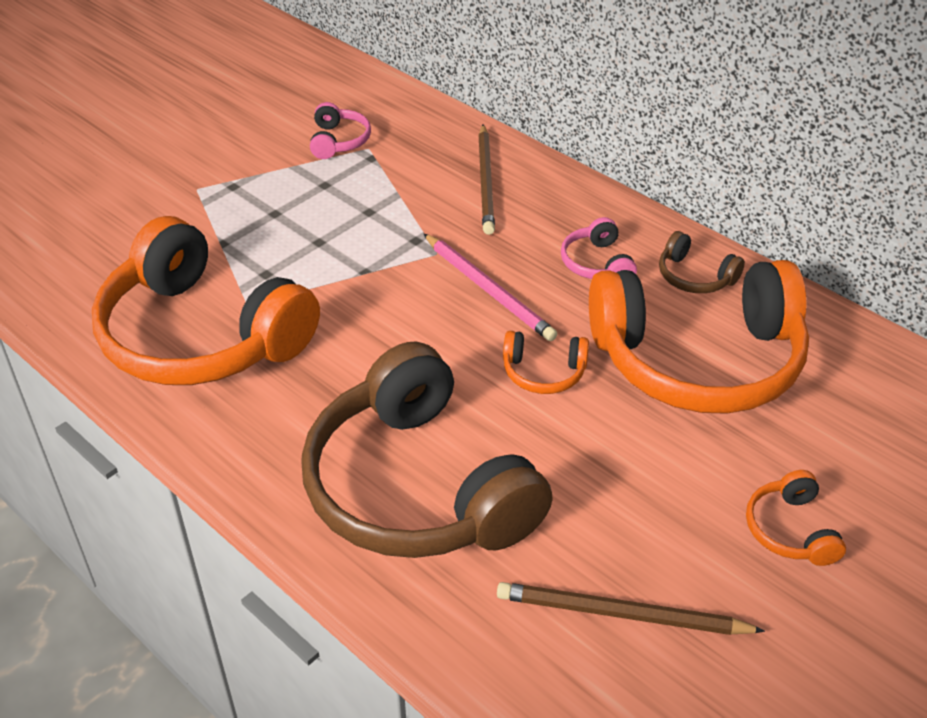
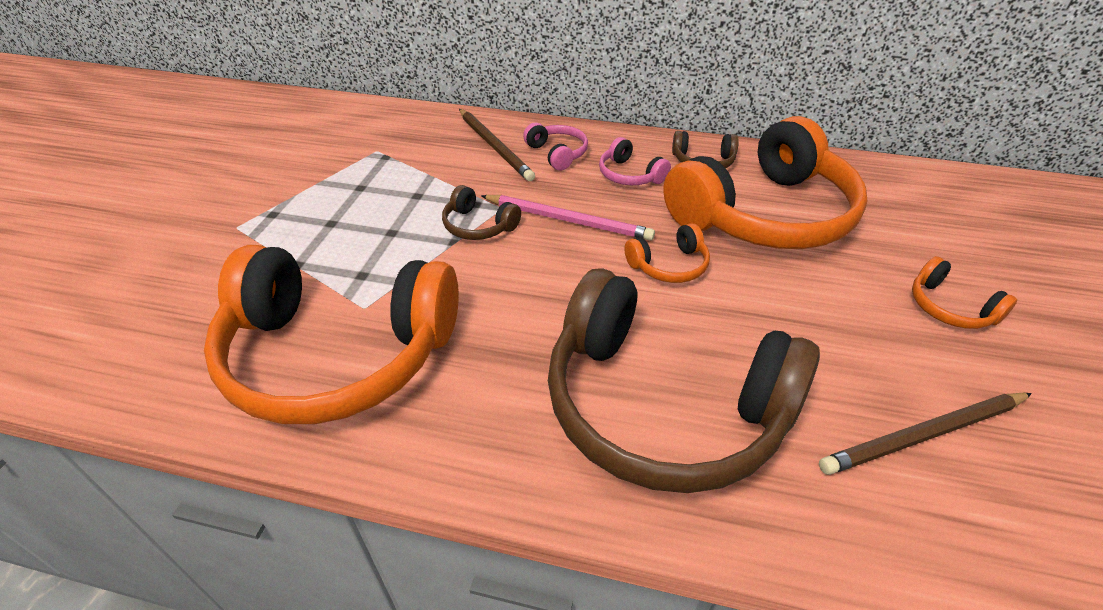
camera: 30 degrees left, 0 degrees up
(339, 141) = (346, 152): pink headphones -> pink headphones (557, 153)
(399, 264) = (478, 226): none -> brown headphones

